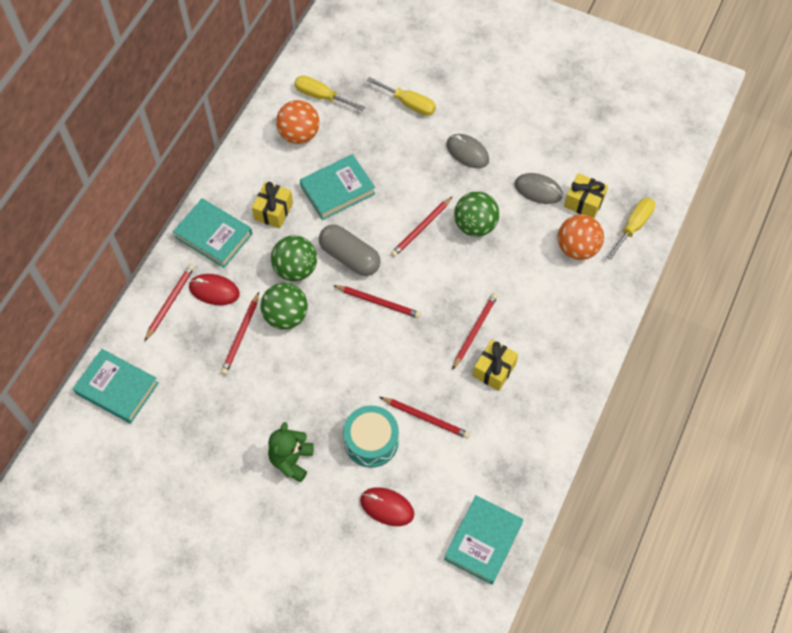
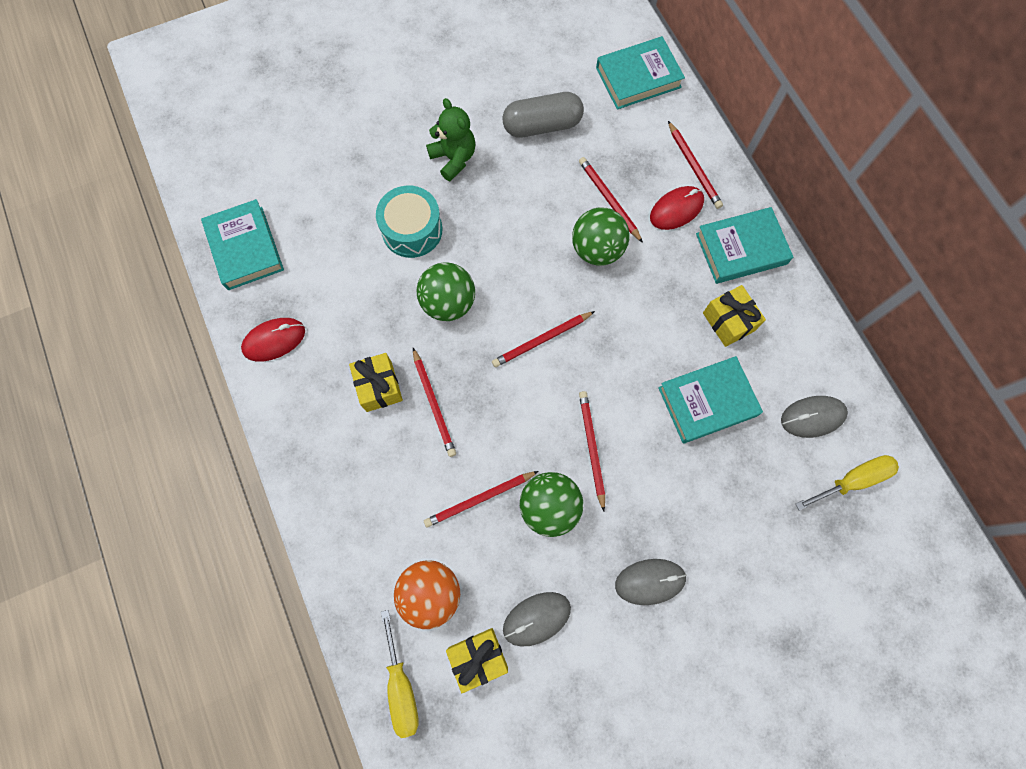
camera: 130 degrees right, 10 degrees up
(295, 269) = (642, 294): green ball -> green ball (448, 303)
(299, 134) = (812, 417): orange ball -> grey mouse
(337, 190) = (707, 402): turquoise book -> turquoise book turned 60 degrees clockwise
(350, 257) = (615, 352): grey capsule -> grey capsule (542, 125)
(387, 507) = (345, 199): red mouse -> red mouse (274, 340)
(409, 104) = (770, 572): yellow screwdriver -> none
(426, 418) = (390, 289): red pencil -> red pencil (480, 499)

